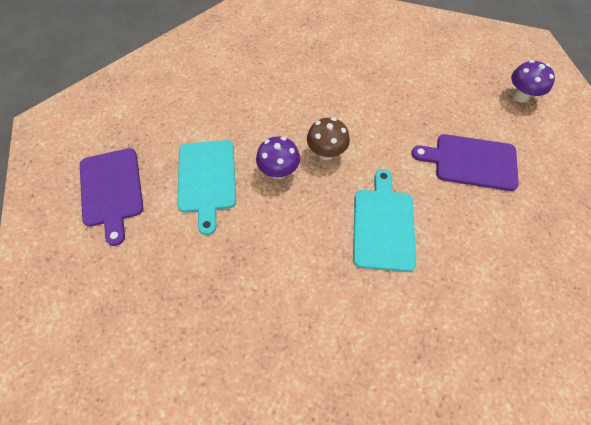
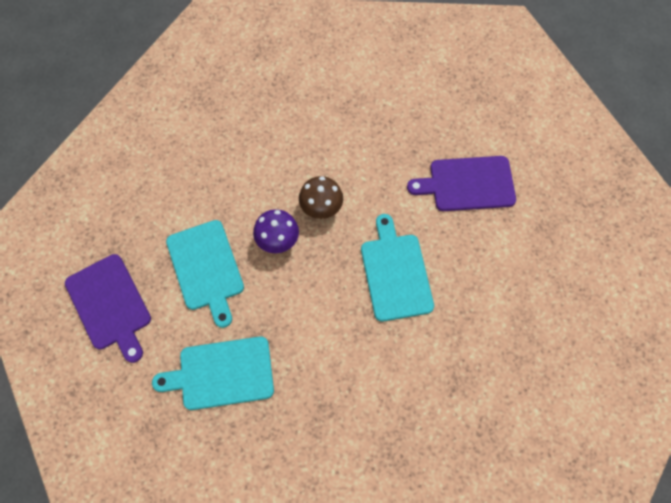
camera: 15 degrees left, 5 degrees up
(189, 277) = (222, 373): none -> turquoise cutting board
(520, 96) = (505, 96): purple mushroom -> none

